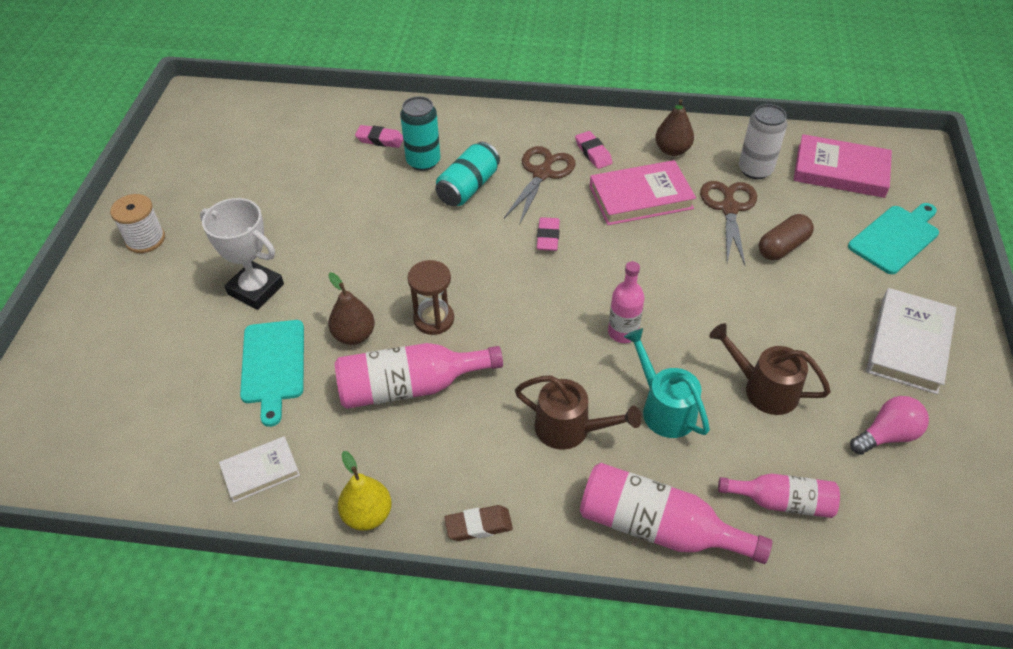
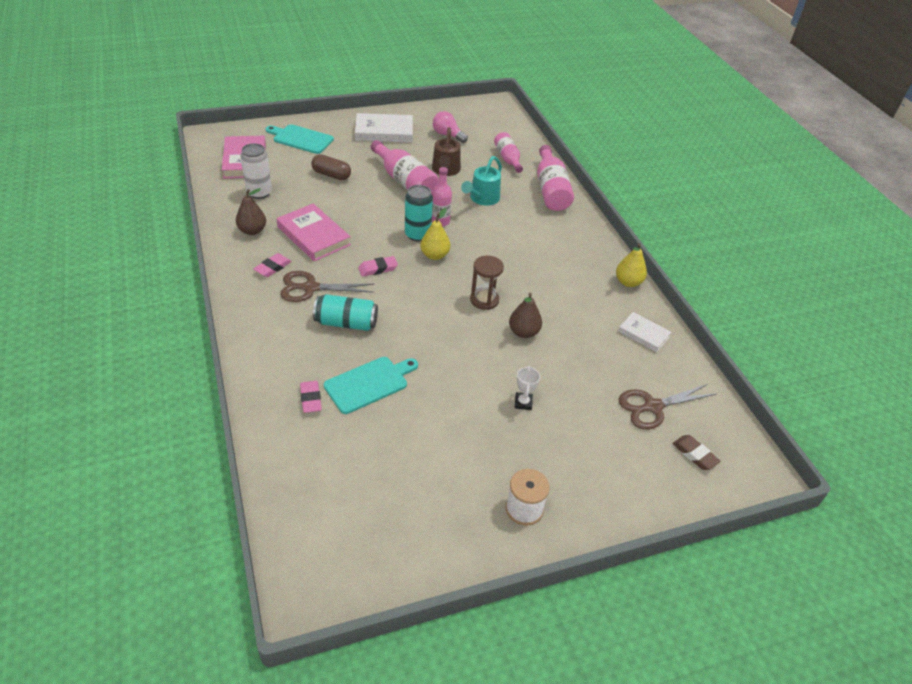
camera: 120 degrees left, 5 degrees down
(256, 289) = (523, 403): white trophy -> white trophy, size x0.50
(273, 365) = (575, 362): turquoise cutting board -> turquoise cutting board (369, 383)
(410, 387) = (541, 293): pink bottle -> pink bottle (405, 181)
(423, 161) = (327, 359): turquoise can -> turquoise can (417, 235)
(478, 525) = (599, 243): brown eraser -> brown eraser (694, 455)
(548, 300) = (434, 255): none -> yellow pear
(570, 429) = (520, 226): brown watering can -> none
(729, 208) = (305, 198): brown scissors -> brown scissors (652, 407)

